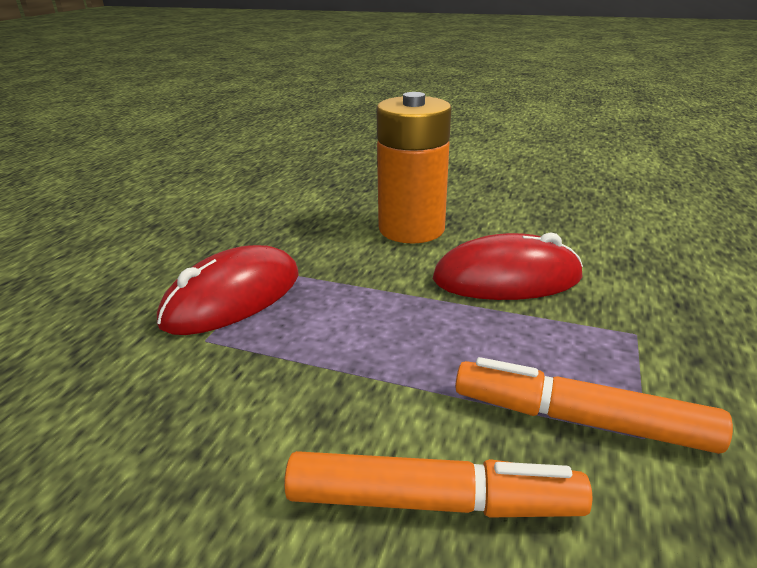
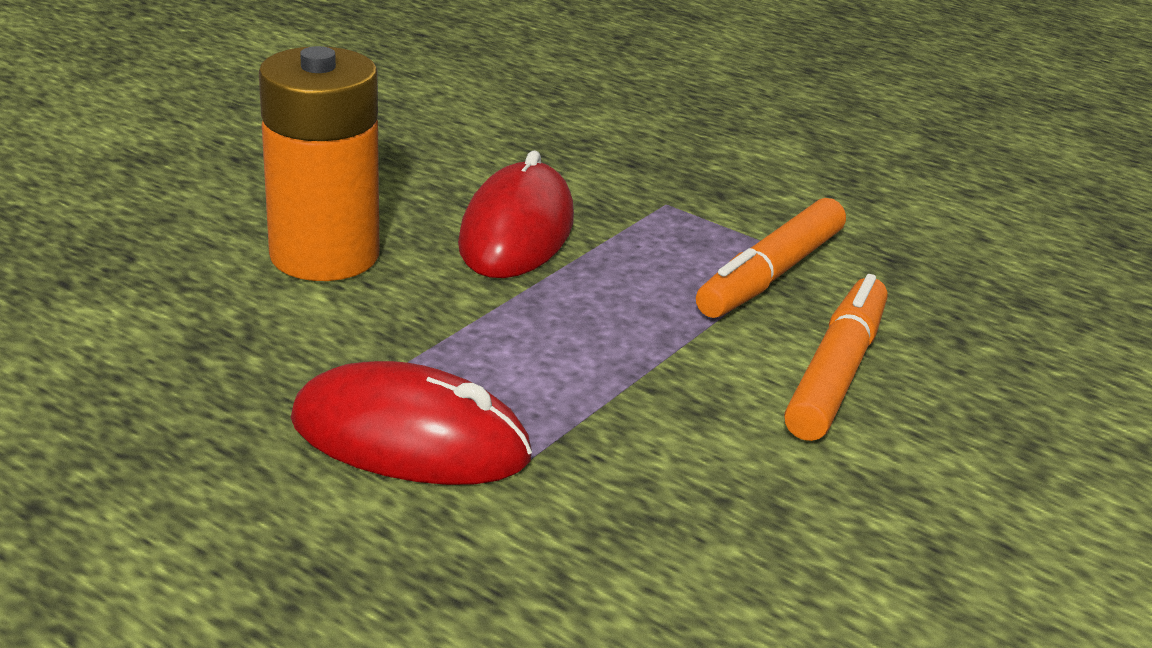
camera: 75 degrees left, 0 degrees up
(233, 298) = (410, 439): red mouse -> red mouse turned 45 degrees counterclockwise

